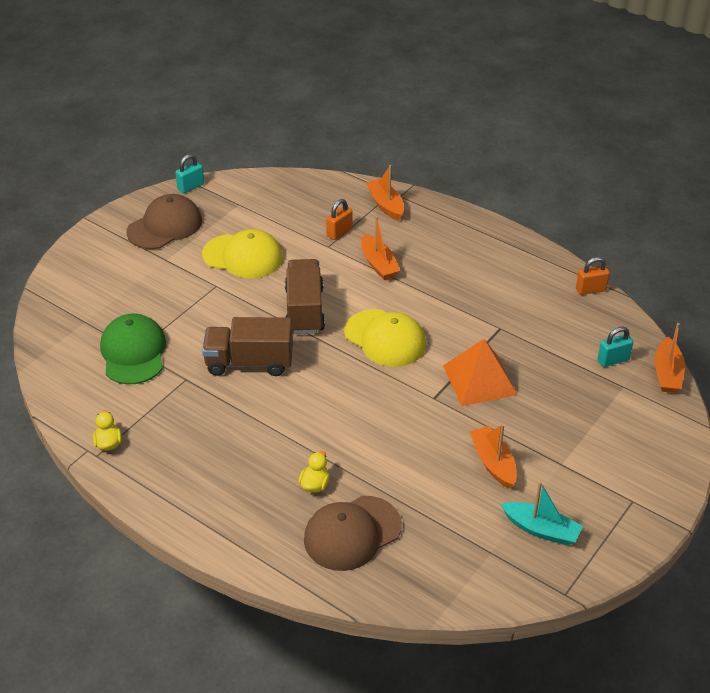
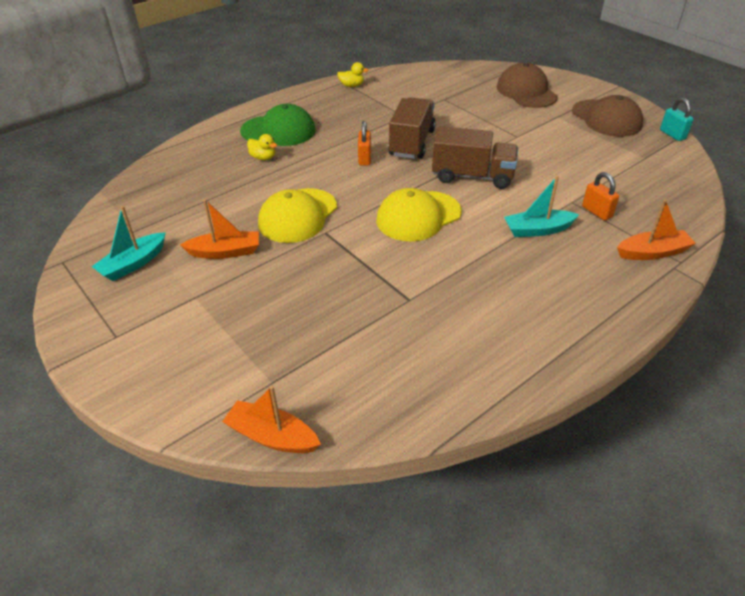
camera: 105 degrees right, 0 degrees up
(133, 352) = (441, 98): green cap -> green cap (278, 131)
(243, 256) = (558, 152): yellow cap -> yellow cap (298, 216)
(352, 533) = (206, 168): brown cap -> brown cap (526, 92)
(378, 264) = (537, 230): orange boat -> turquoise boat
(479, 380) = (335, 266): orange pyramid -> none
(590, 290) = (459, 406): orange padlock -> orange padlock (364, 158)
(613, 360) = (319, 386): turquoise padlock -> none

